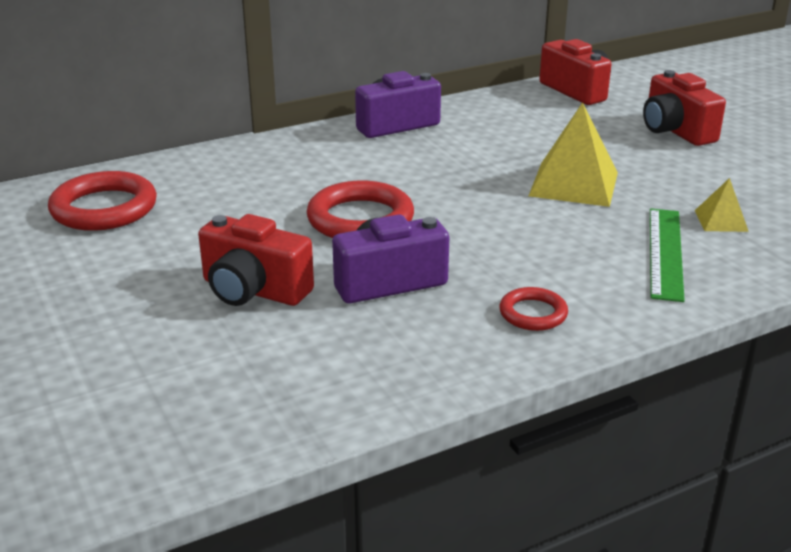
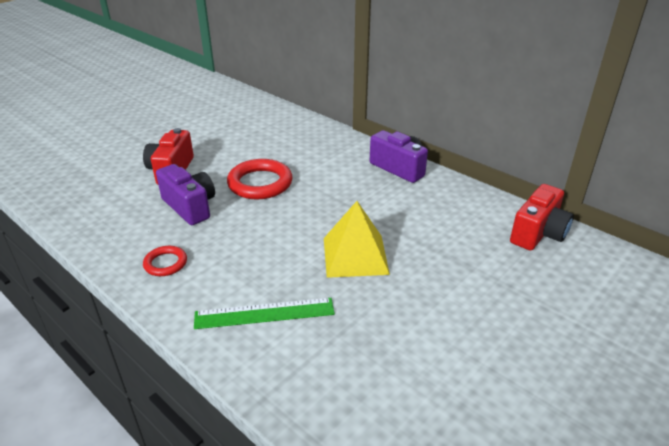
camera: 70 degrees right, 5 degrees up
(104, 208) = (239, 115): red ring -> none
(675, 131) = (500, 299): red camera -> none
(721, 220) = (332, 341): yellow pyramid -> none

